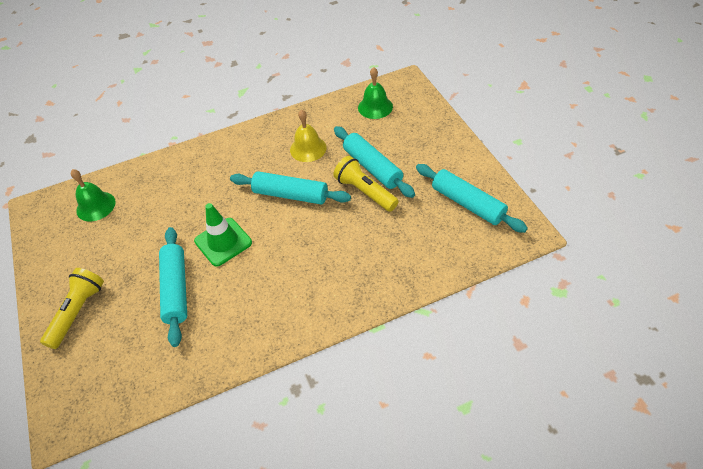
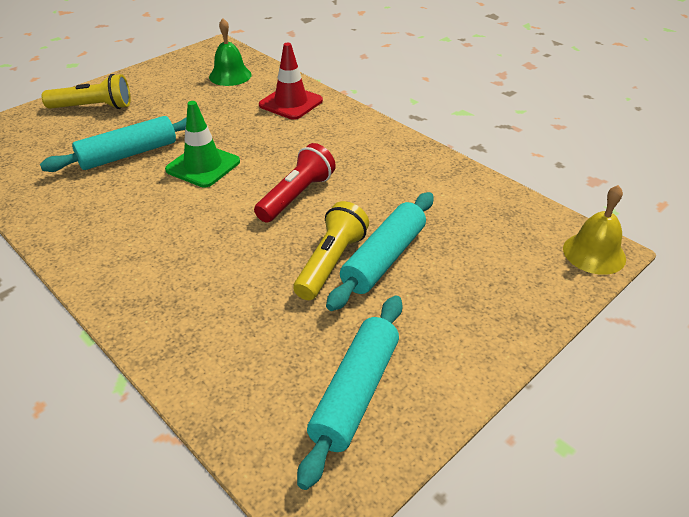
camera: 65 degrees right, 10 degrees down
(169, 175) = (291, 103): none -> red traffic cone
(290, 195) = (297, 196): turquoise rolling pin -> red flashlight
(308, 148) = (388, 189): yellow bell -> yellow bell (594, 253)
(375, 107) = (515, 231): green bell -> none

